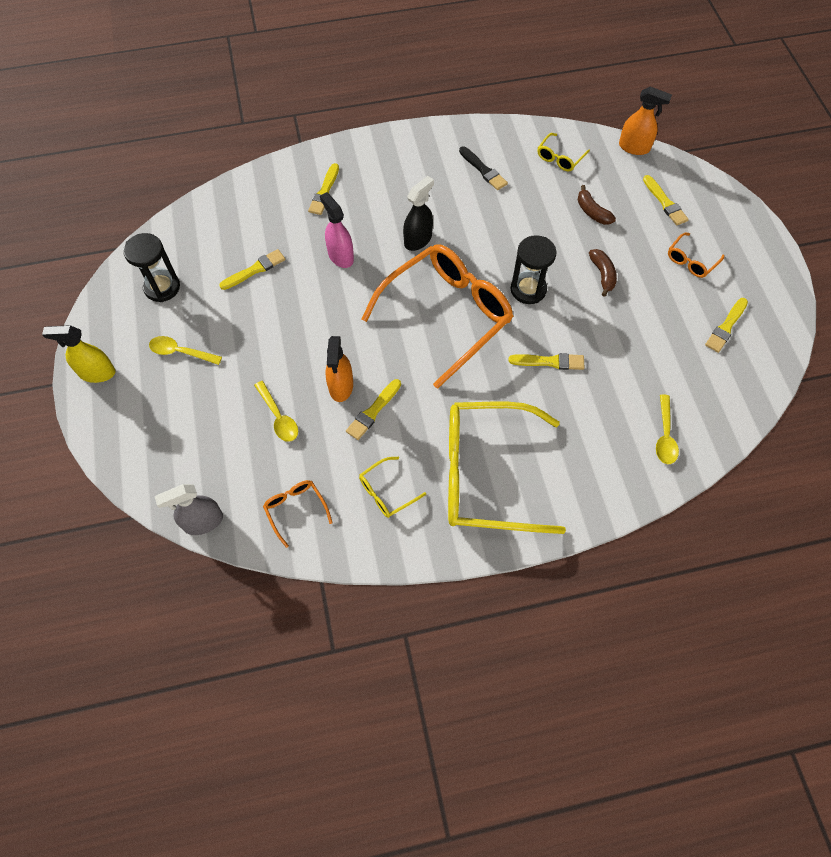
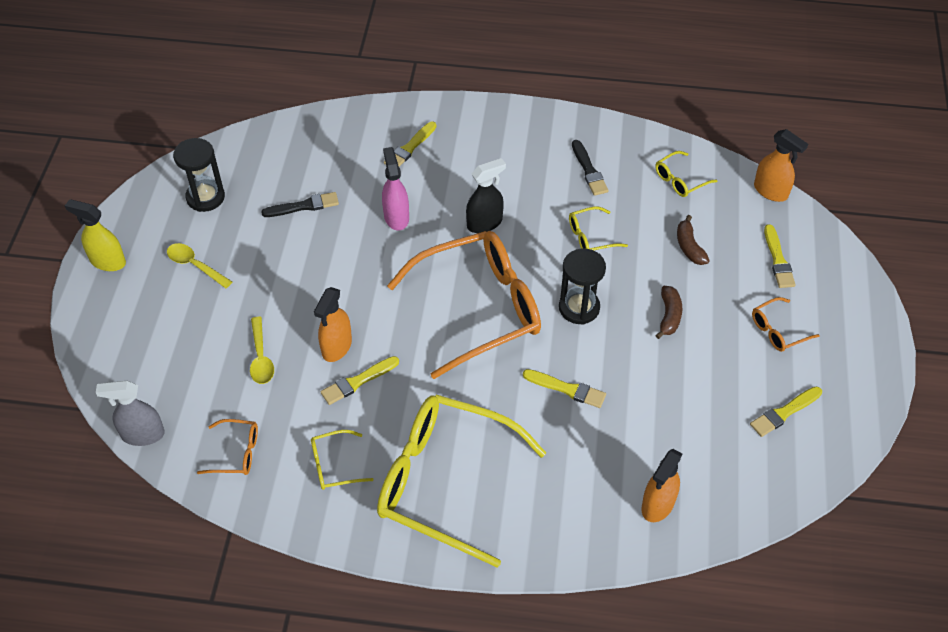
camera: 20 degrees right, 10 degrees down
(255, 270) = (304, 206): yellow brush -> black brush
(296, 510) = (236, 453): orange glasses -> orange glasses turned 105 degrees clockwise
(510, 226) = (591, 236): none -> yellow glasses
(665, 436) = (657, 505): yellow spoon -> orange spray bottle

